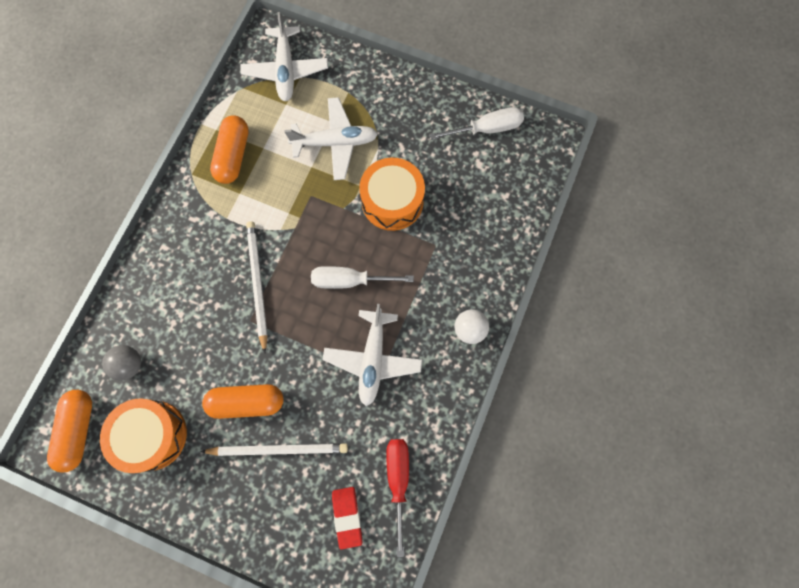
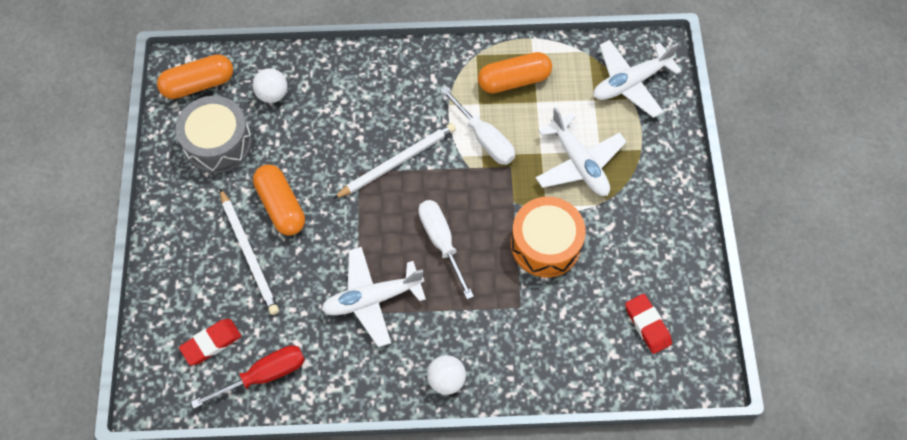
camera: 65 degrees right, 10 degrees down
(129, 364) = (272, 94): grey ball -> white ball
(152, 435) = (218, 143): orange drum -> grey drum
(486, 129) = (680, 302): white screwdriver -> white screwdriver (484, 138)
(493, 160) = (647, 325): none -> red eraser

